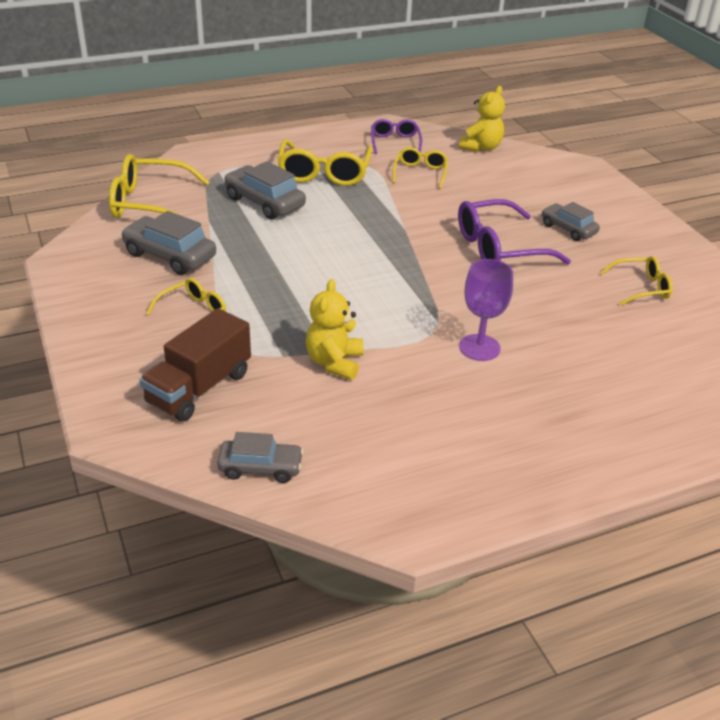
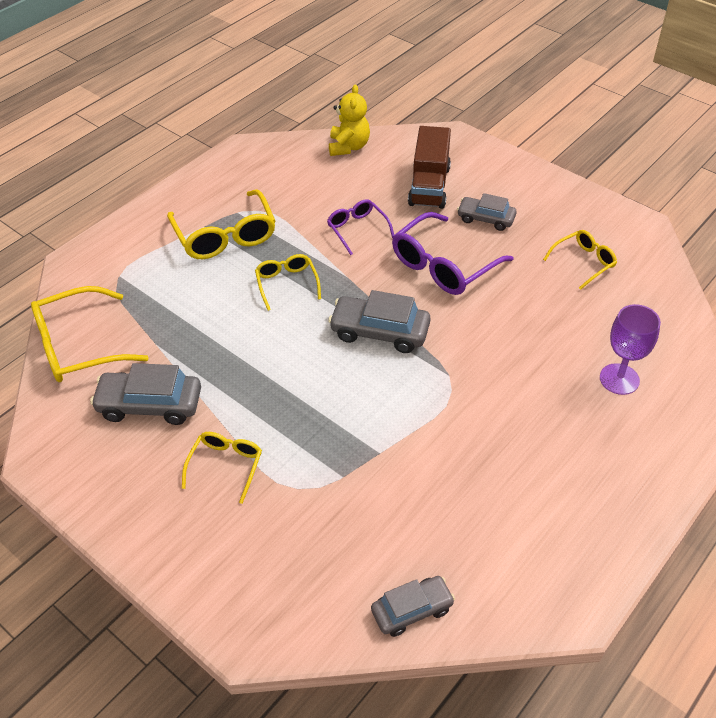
camera: 25 degrees left, 10 degrees up
(199, 388) = (295, 550): brown truck -> brown truck (429, 186)
(264, 202) = (194, 298): grey car -> grey car (379, 332)
(334, 362) = (393, 462): yellow teddy bear -> none
(395, 142) = (265, 170): purple glasses -> purple glasses (357, 229)
(420, 173) = (315, 201): yellow glasses -> yellow glasses (287, 284)
(479, 347) = (500, 388): purple goblet -> purple goblet (619, 379)

